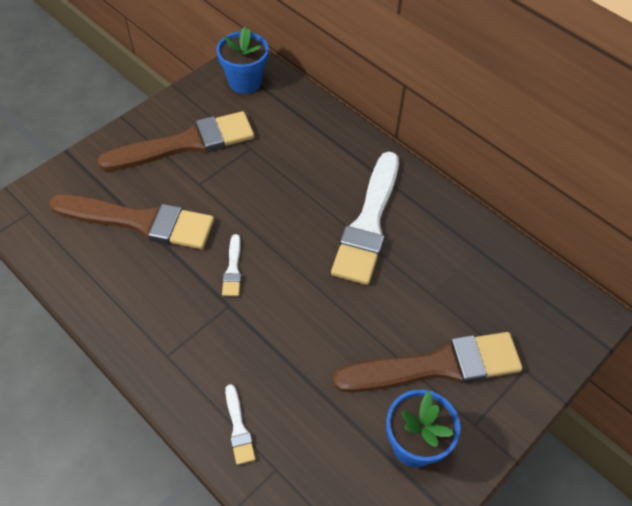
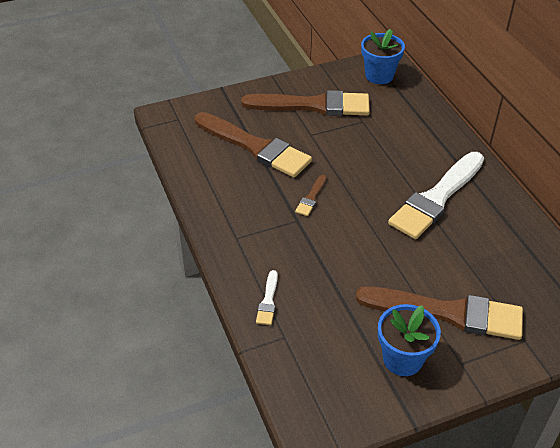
camera: 25 degrees right, 10 degrees down
(233, 269) = (311, 197): white brush -> brown brush

